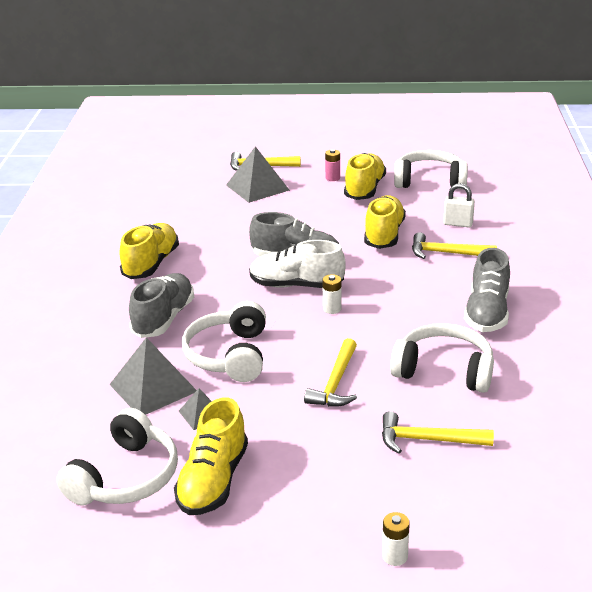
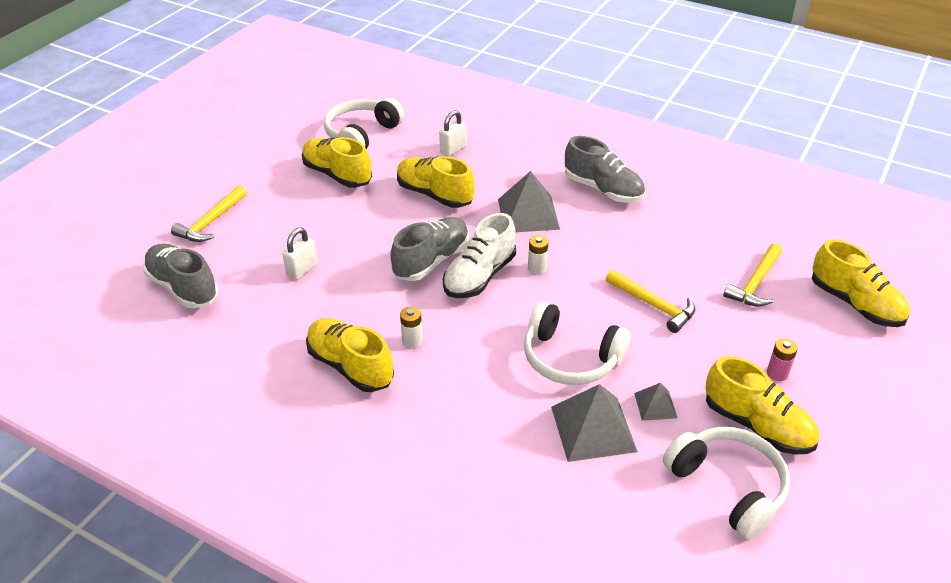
camera: 65 degrees left, 10 degrees up
(164, 319) = (472, 386): grey shoe -> grey shoe (183, 287)
(238, 214) = (302, 270): none -> white padlock
(257, 187) = (257, 239): grey pyramid -> grey pyramid (528, 214)
(332, 178) = (293, 185): pink battery -> pink battery (777, 373)
(395, 556) = (883, 349): white battery -> white battery (412, 341)
(444, 370) = (669, 241): white headphones -> none
(447, 253) = (496, 173): yellow hammer -> none
(458, 521) = (855, 304): none -> yellow shoe

